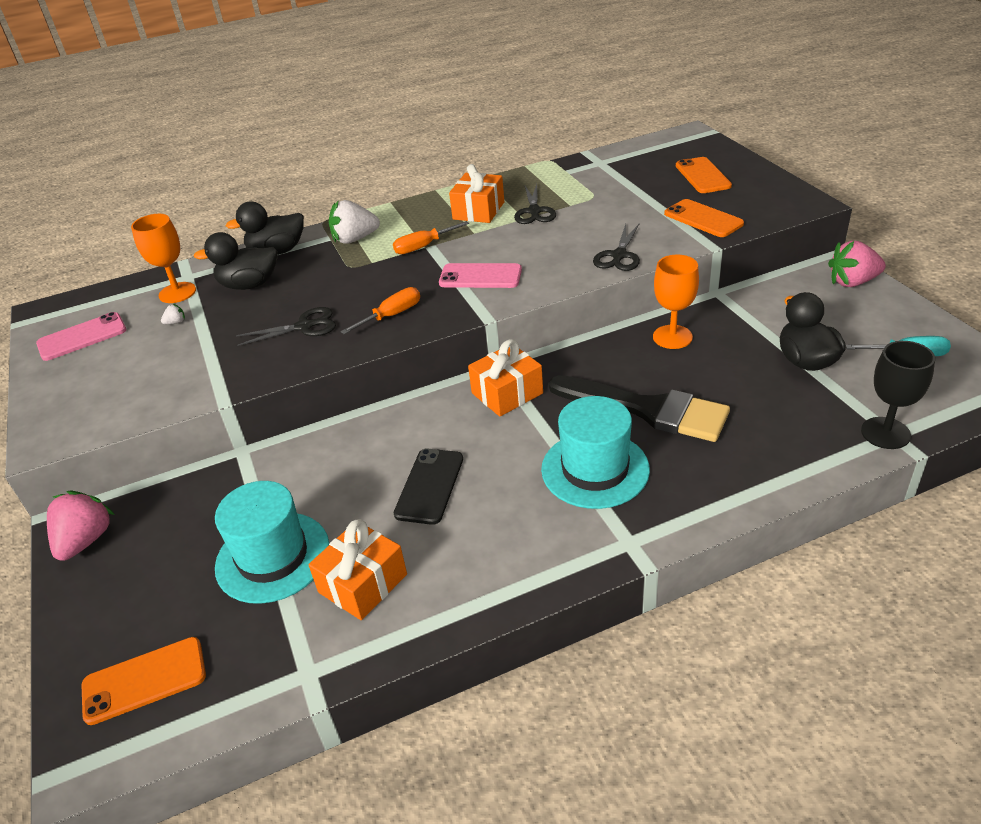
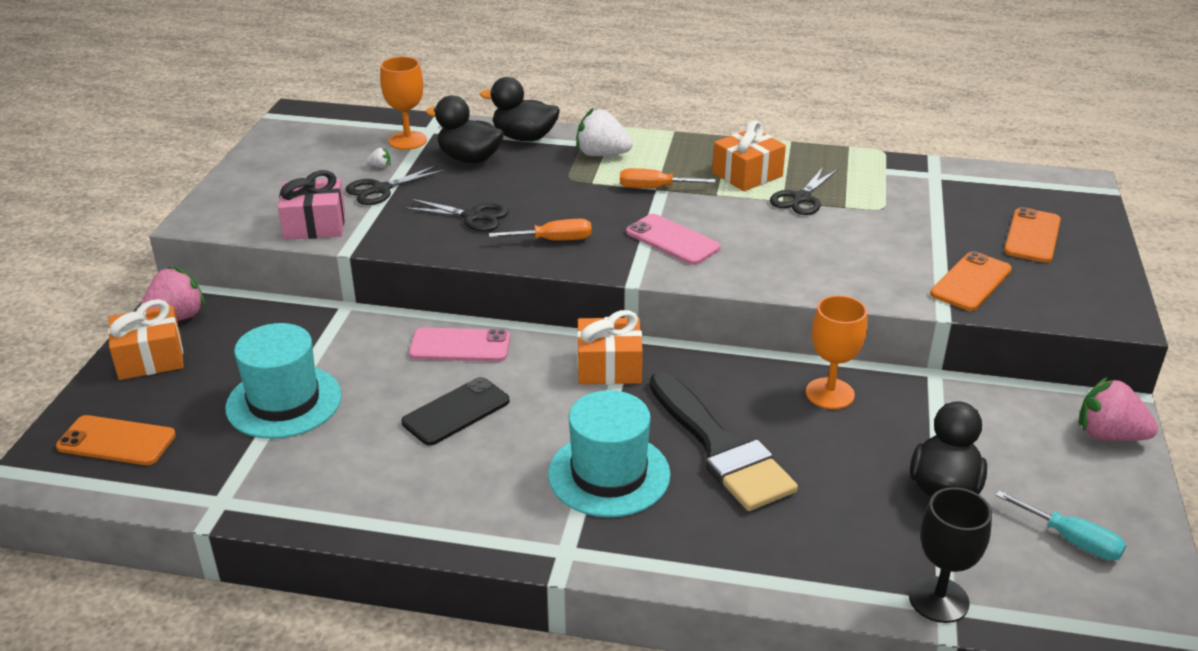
camera: 30 degrees right, 5 degrees down
(82, 337) = (302, 147): pink phone -> pink phone (460, 346)
(169, 394) = (314, 225): none -> pink gift
(363, 583) = (325, 459): orange gift -> orange gift (150, 358)
(619, 255) = (831, 280): black scissors -> black scissors (381, 189)
(703, 219) = (970, 282): orange phone -> orange phone turned 45 degrees clockwise

